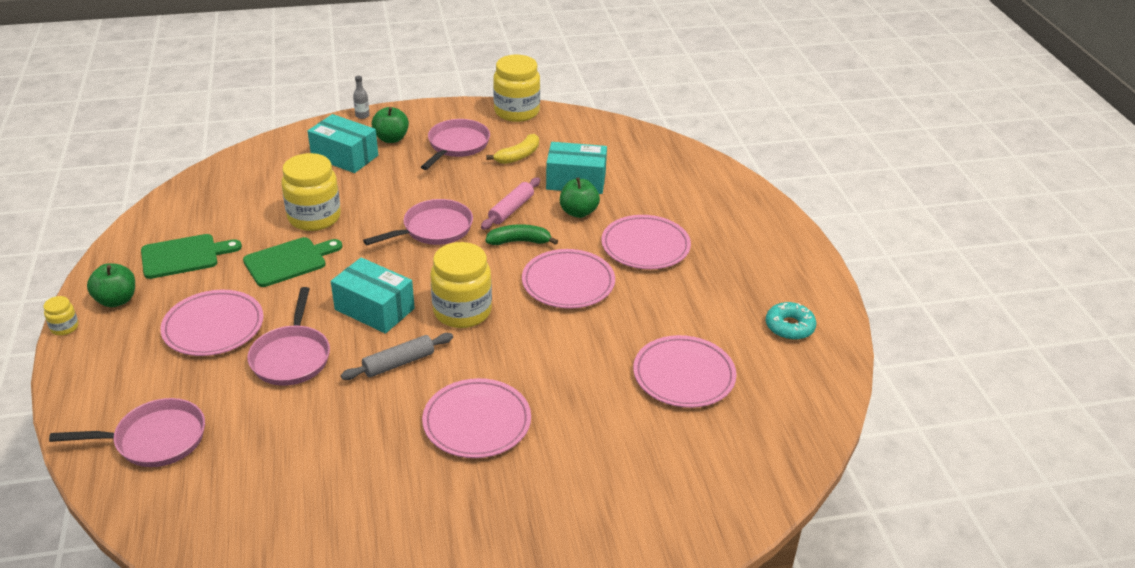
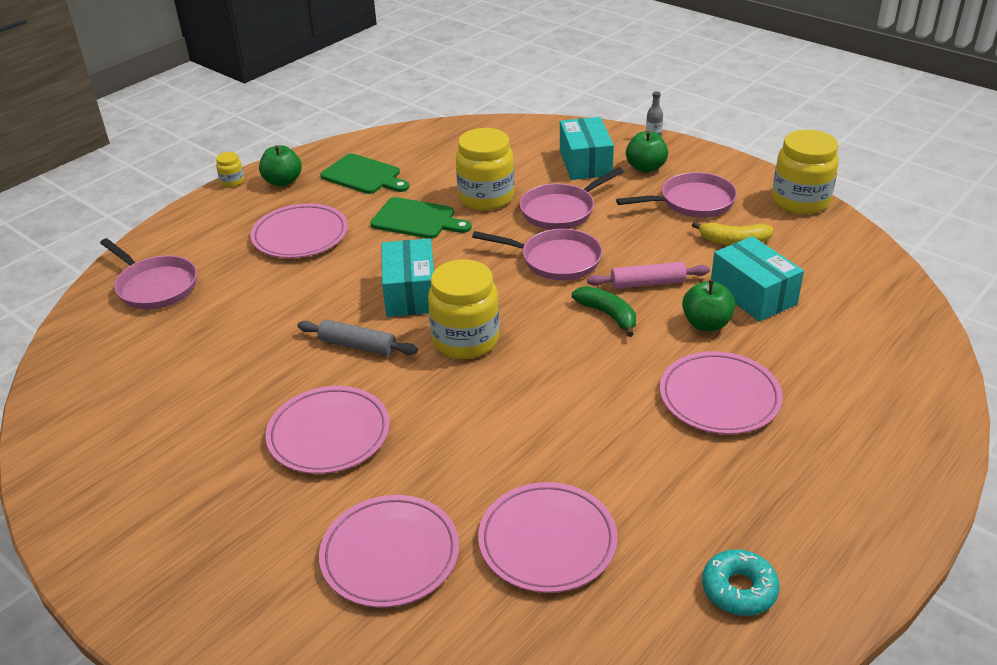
camera: 55 degrees right, 0 degrees up
(292, 357) = (306, 289): pink pan -> pink pan (561, 210)
(568, 283) = (589, 379): pink plate -> pink plate (390, 554)

